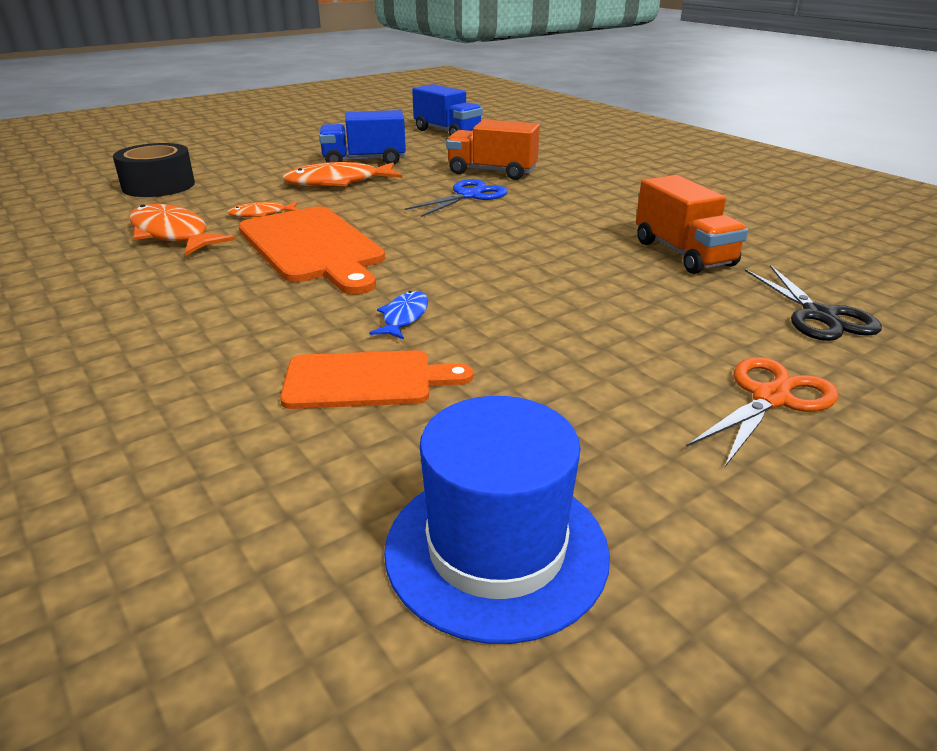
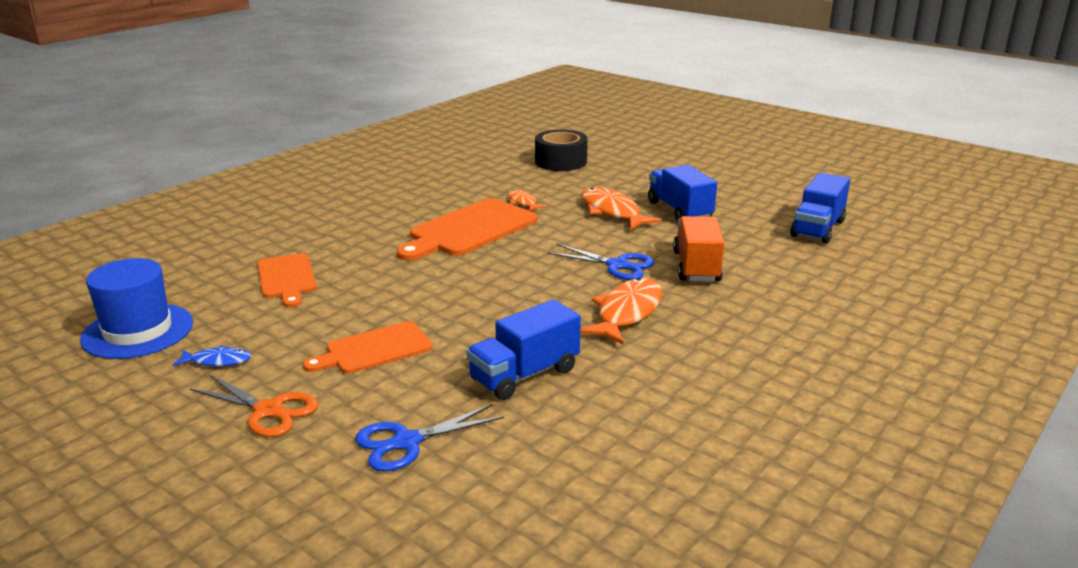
camera: 75 degrees right, 5 degrees down
(172, 234) = (472, 187): orange fish -> orange fish (626, 313)
(404, 317) = (367, 276): blue fish -> blue fish (217, 361)
(618, 322) = (374, 349): none -> orange cutting board
(683, 253) = (524, 375): orange truck -> blue truck
(819, 315) = (407, 442): black scissors -> blue scissors

